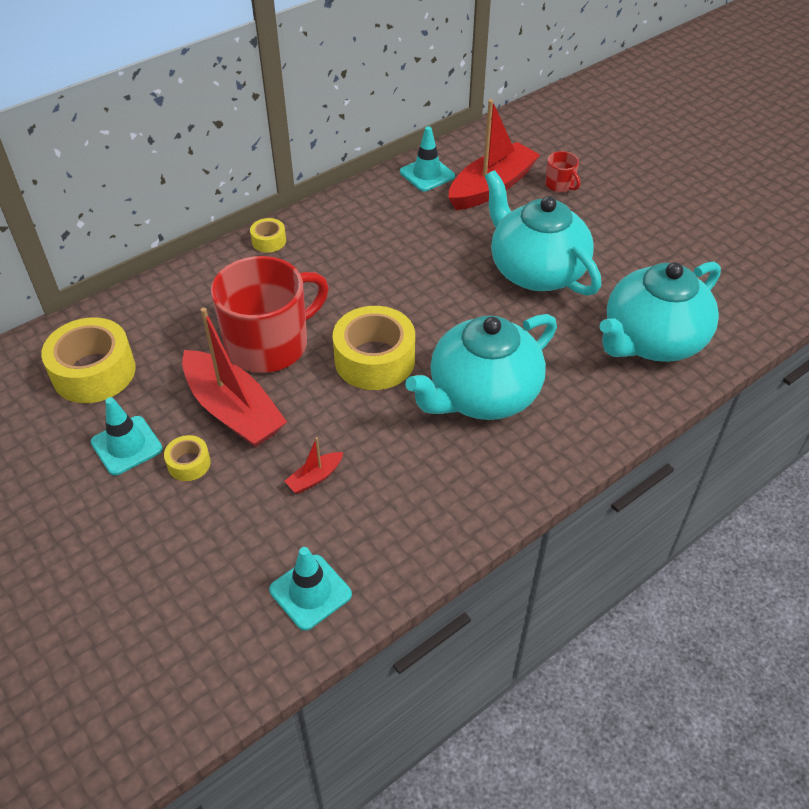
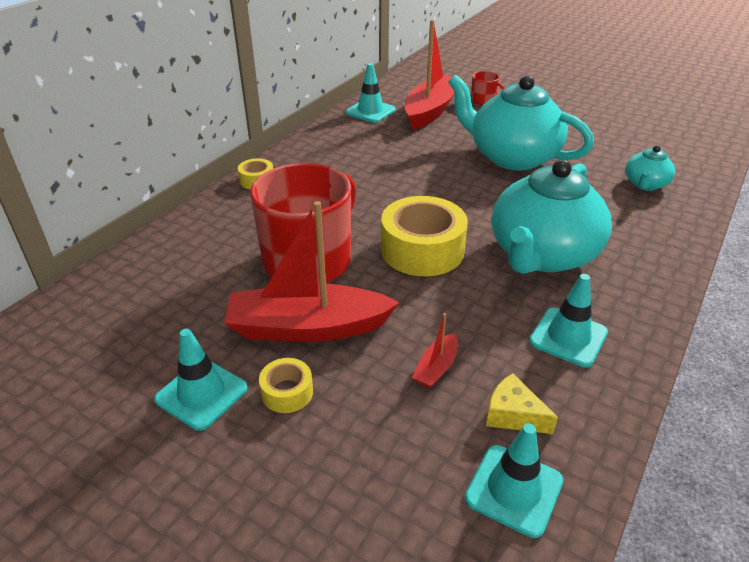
camera: 20 degrees left, 10 degrees down
(94, 372) = (125, 329): yellow tape -> none
(233, 410) = (307, 327): red boat -> red boat turned 150 degrees clockwise
(349, 536) = (513, 415): none -> yellow cheese
(444, 483) = (568, 337): none -> turquoise traffic cone
(652, 340) = (645, 184): turquoise teapot -> turquoise teapot, size x0.47

